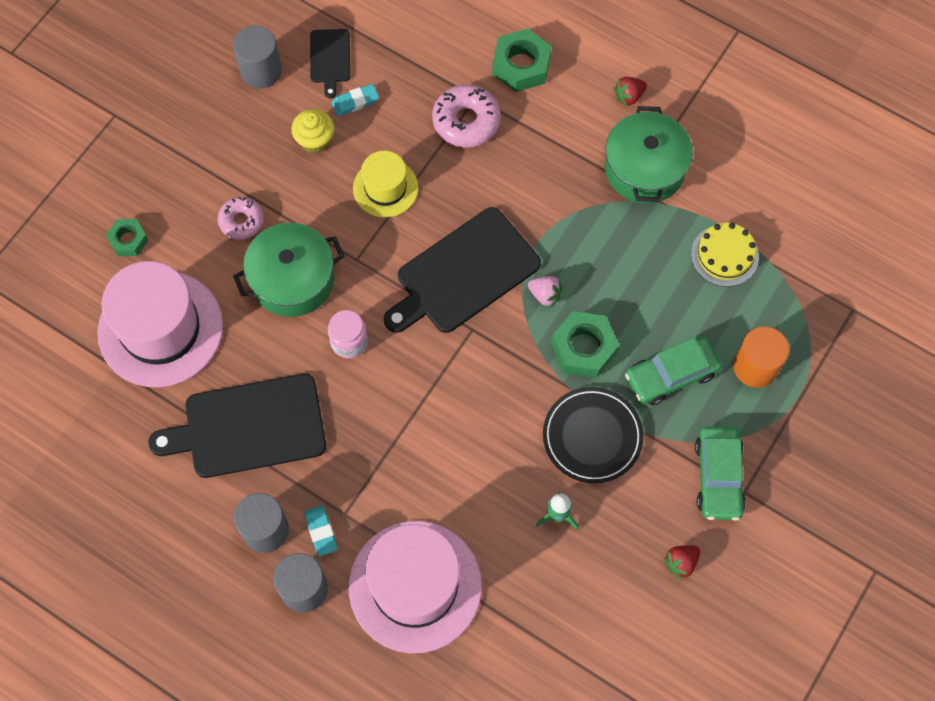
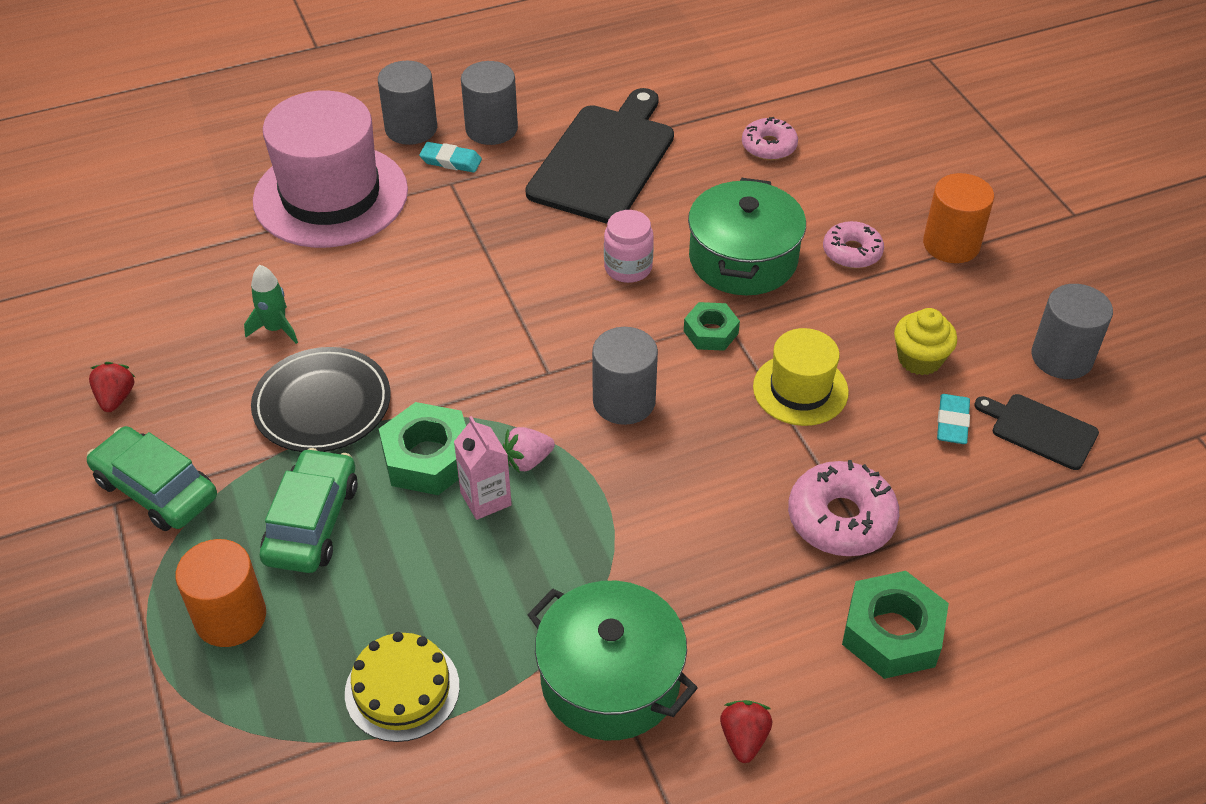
camera: 125 degrees right, 20 degrees down
(128, 240) = (895, 164): green nut -> green nut (710, 332)
(160, 329) = (769, 146): pink hat -> pink donut
(194, 170) = (951, 244): none -> orange cylinder
(464, 273) = (624, 401): black cutting board -> grey cylinder
(587, 298) = (486, 499): none -> pink carton

